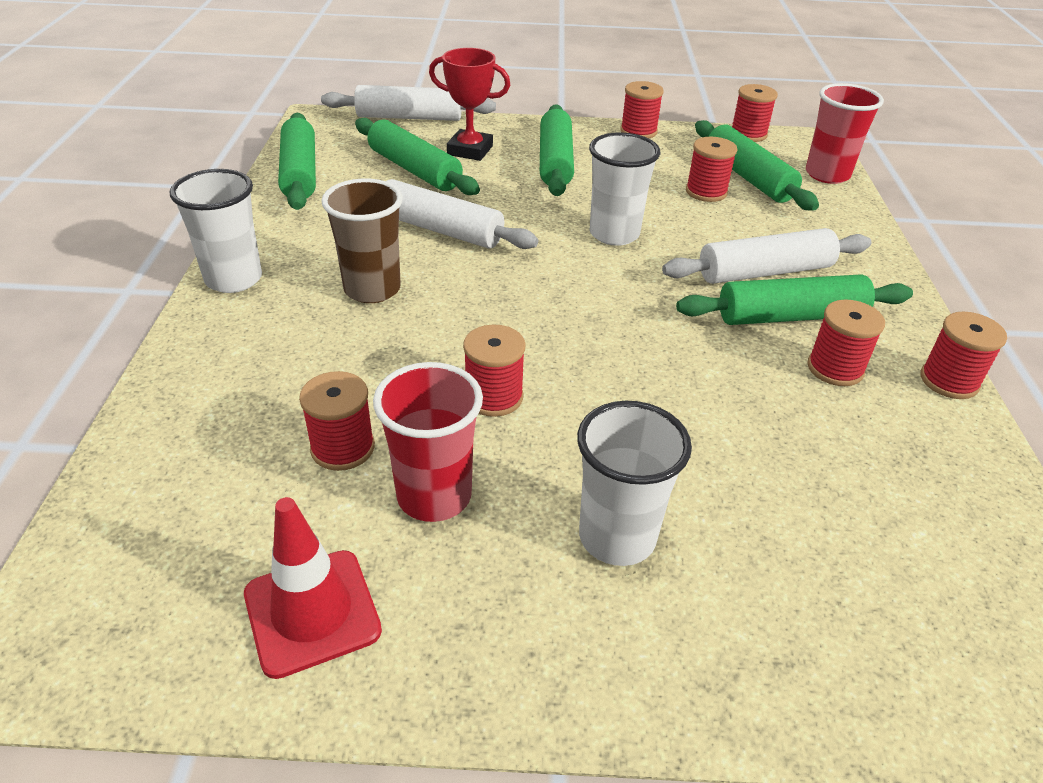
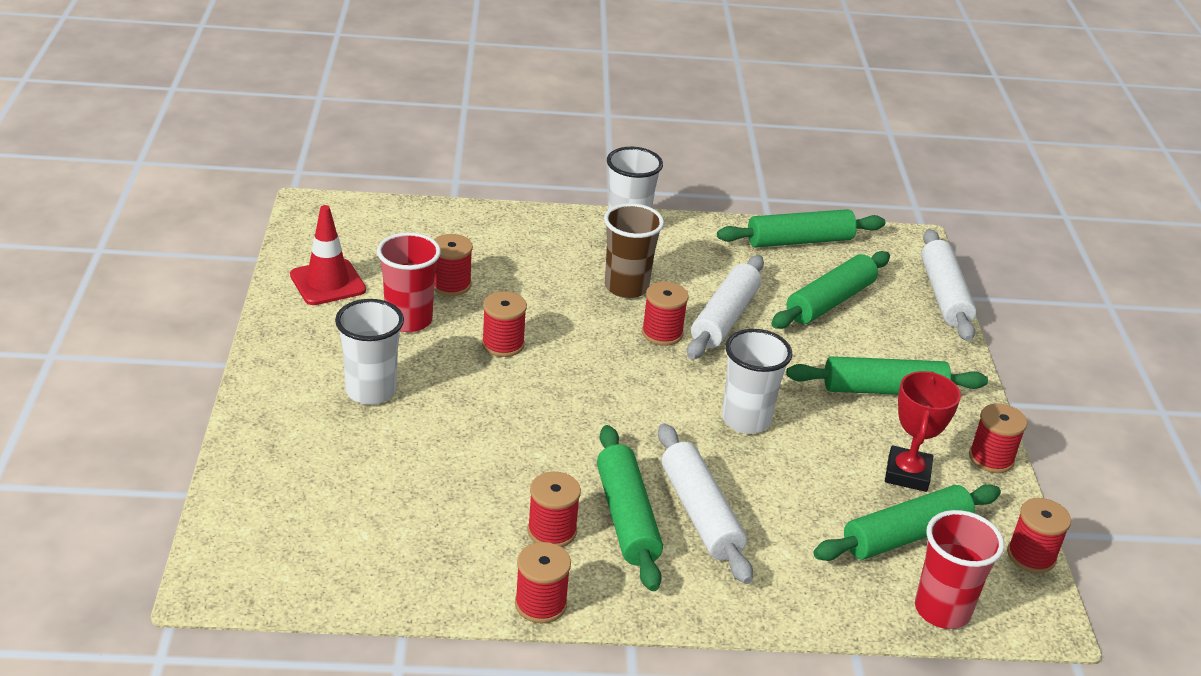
camera: 85 degrees right, 5 degrees down
(470, 150) = (885, 334): red trophy -> red trophy (907, 474)
(706, 192) = (856, 495): red spool -> red spool (662, 333)

